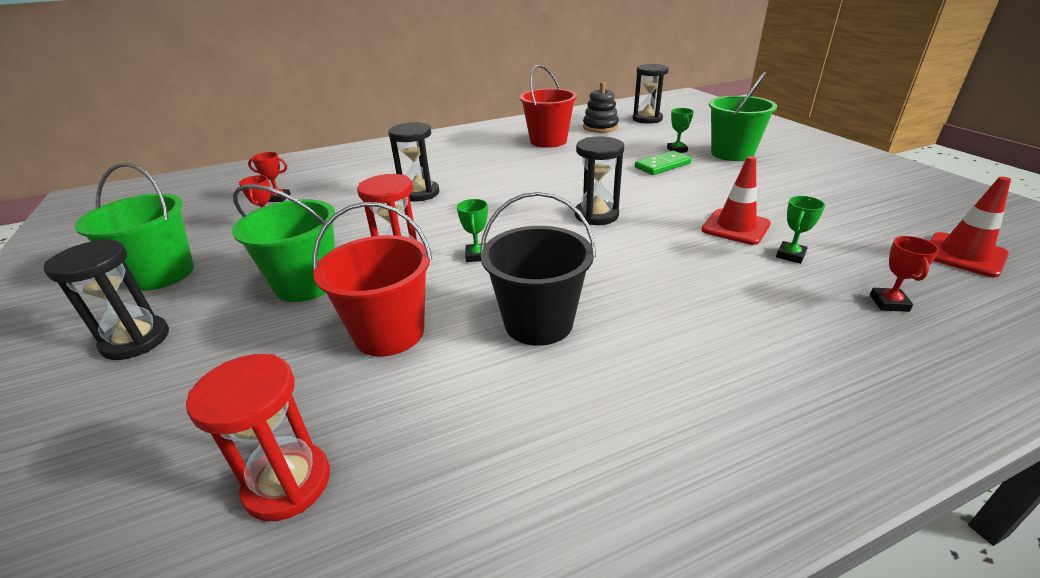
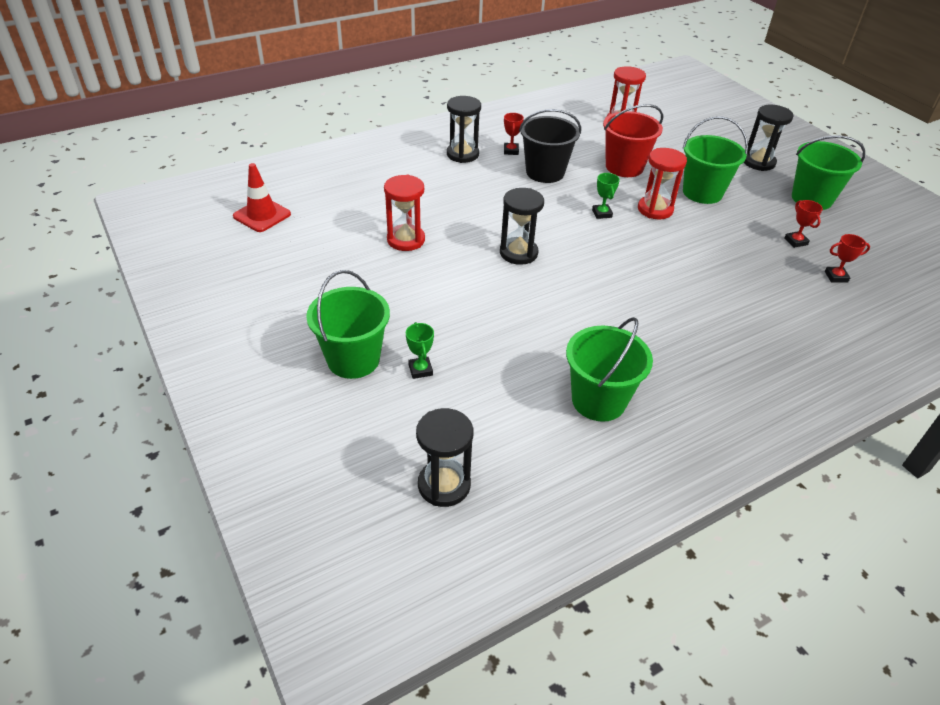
camera: 170 degrees right, 10 degrees up
(420, 193) = (698, 283): black hourglass -> black hourglass (462, 154)
(548, 141) = (598, 400): red bucket -> green bucket
(600, 127) = (525, 450): black stacking toy -> none
(662, 165) = (446, 332): green domino -> none
(735, 227) = (406, 240): red traffic cone -> red hourglass
(790, 255) = (380, 214): green trophy -> none
(889, 303) = (345, 184): red trophy -> red trophy (511, 151)

